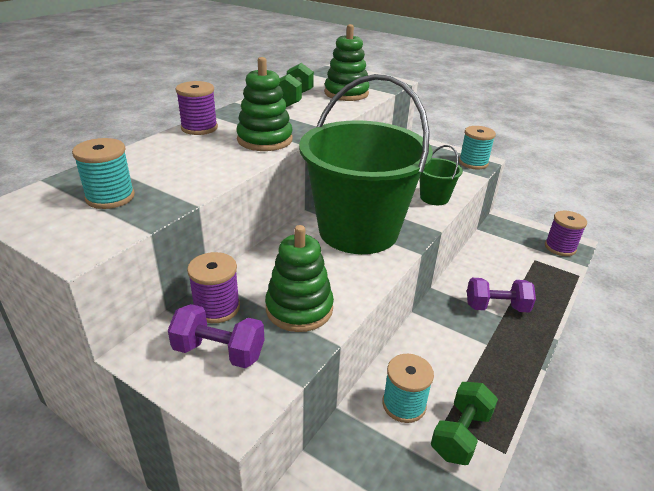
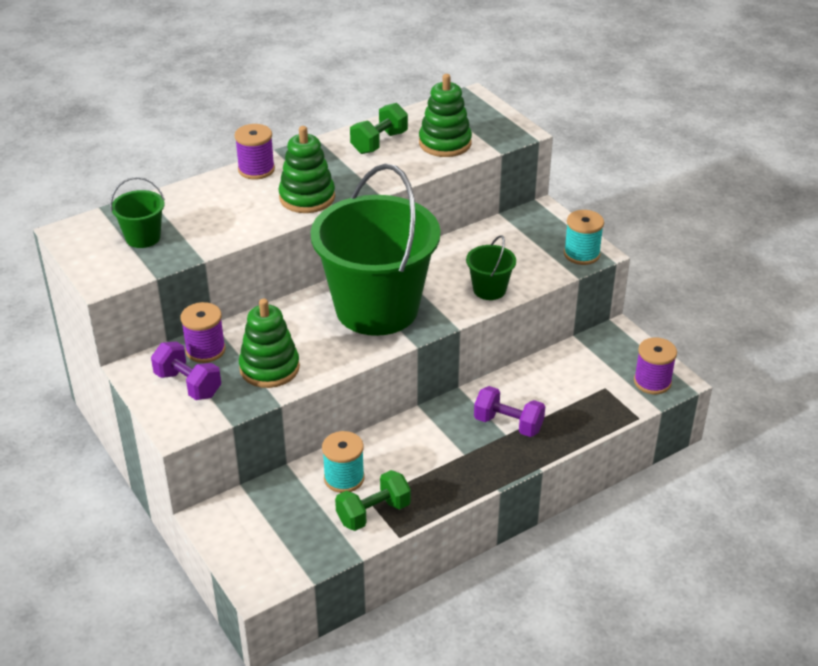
camera: 25 degrees right, 5 degrees up
(110, 197) = (143, 237): turquoise spool -> green bucket

